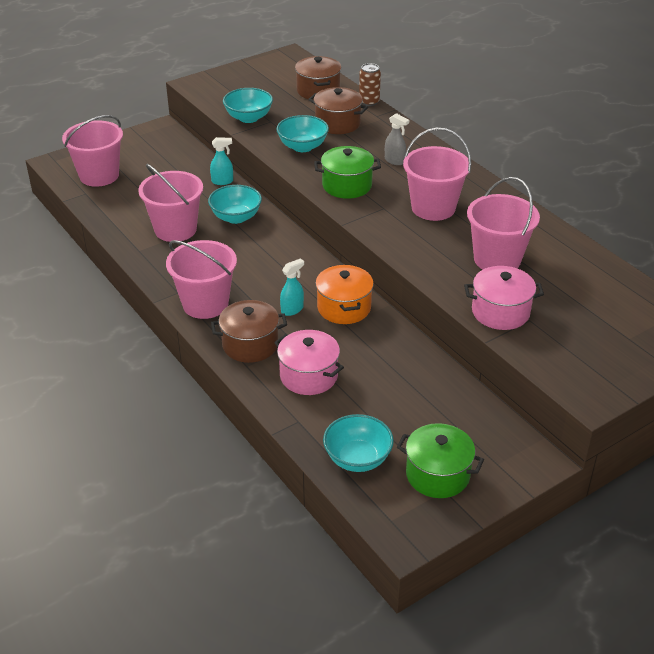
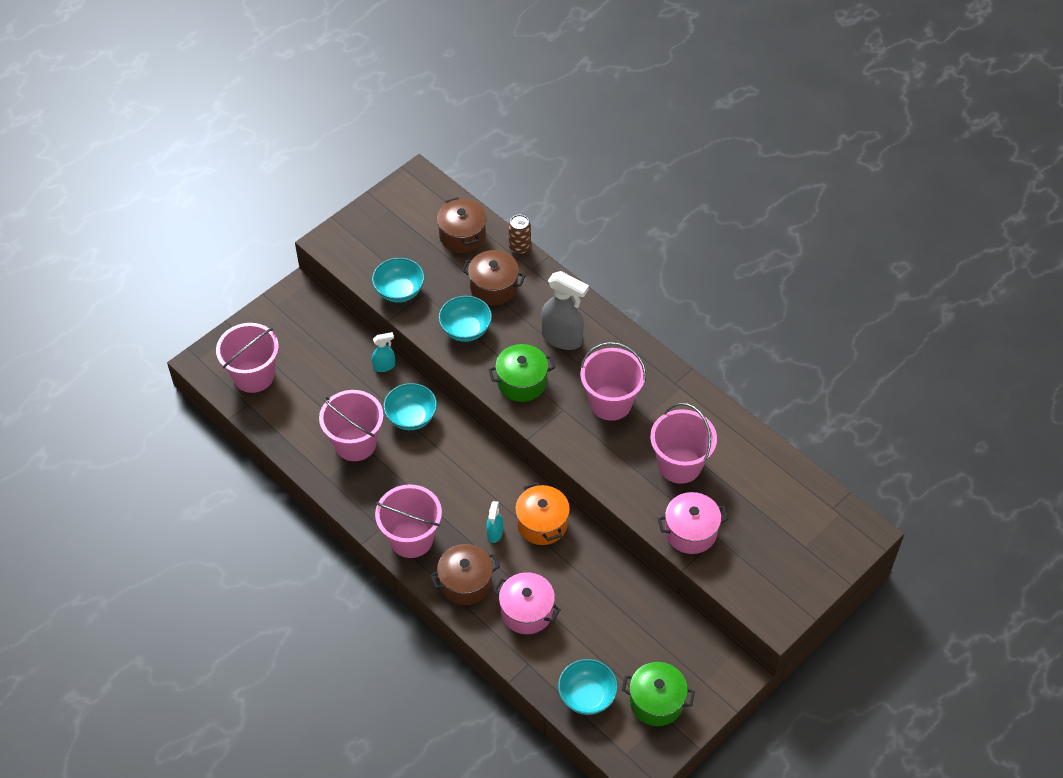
camera: 10 degrees left, 15 degrees up
(292, 309) = (494, 533): turquoise spray bottle -> turquoise spray bottle turned 150 degrees clockwise
(394, 161) = (562, 338): grey spray bottle -> grey spray bottle, size x1.90

